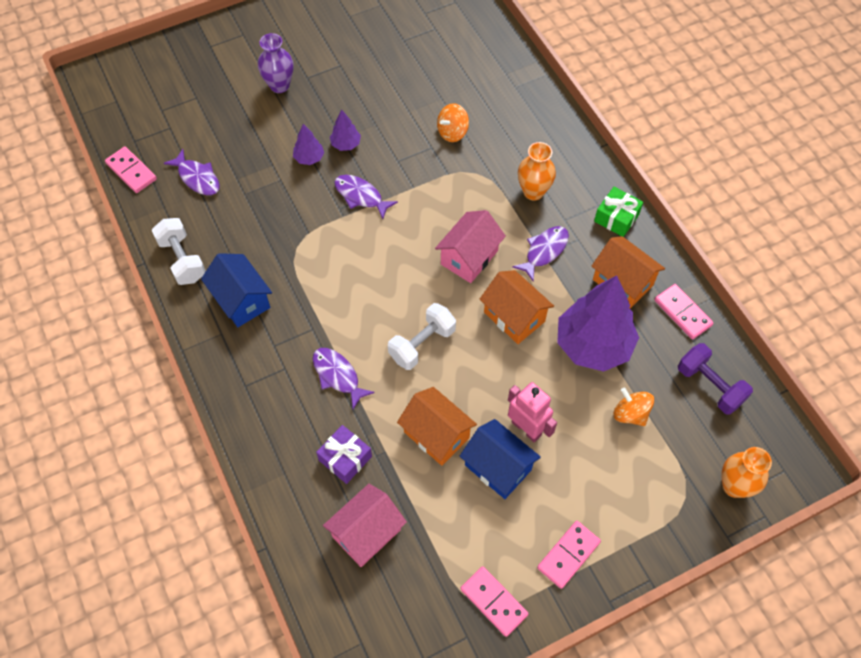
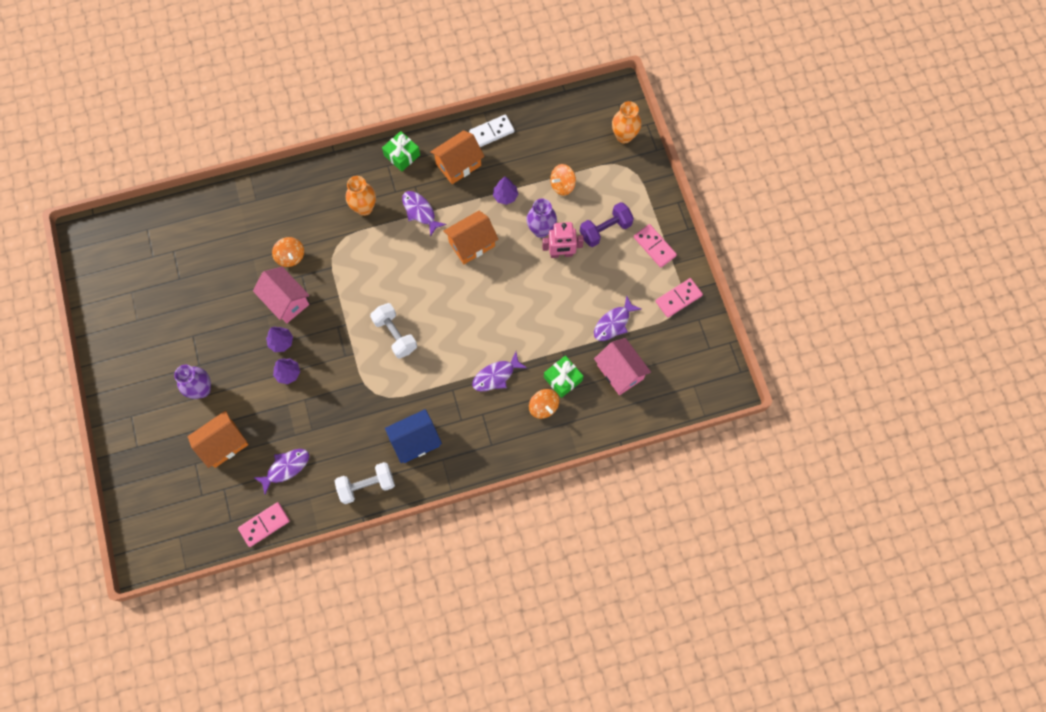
camera: 80 degrees left, 10 degrees up
(303, 440) = (543, 407): none -> orange spinning top
(345, 458) = (563, 379): purple gift -> green gift
(361, 196) = (337, 337): purple fish -> purple fish (613, 323)
(422, 344) = (481, 312): white dumbbell -> white dumbbell (395, 335)
(436, 435) = (555, 314): orange house -> orange house (224, 444)
(469, 257) = (414, 265): pink house -> pink house (286, 301)
(498, 467) = (587, 278): blue house -> none
(526, 428) = (561, 254): pink robot -> pink robot turned 150 degrees counterclockwise
(555, 397) = (541, 230): none -> purple vase
(593, 345) = (505, 196): purple tree -> purple tree, size x0.43
(682, 313) = (491, 132): pink domino -> white domino
(710, 386) = (551, 130): purple dumbbell -> purple dumbbell (605, 230)

